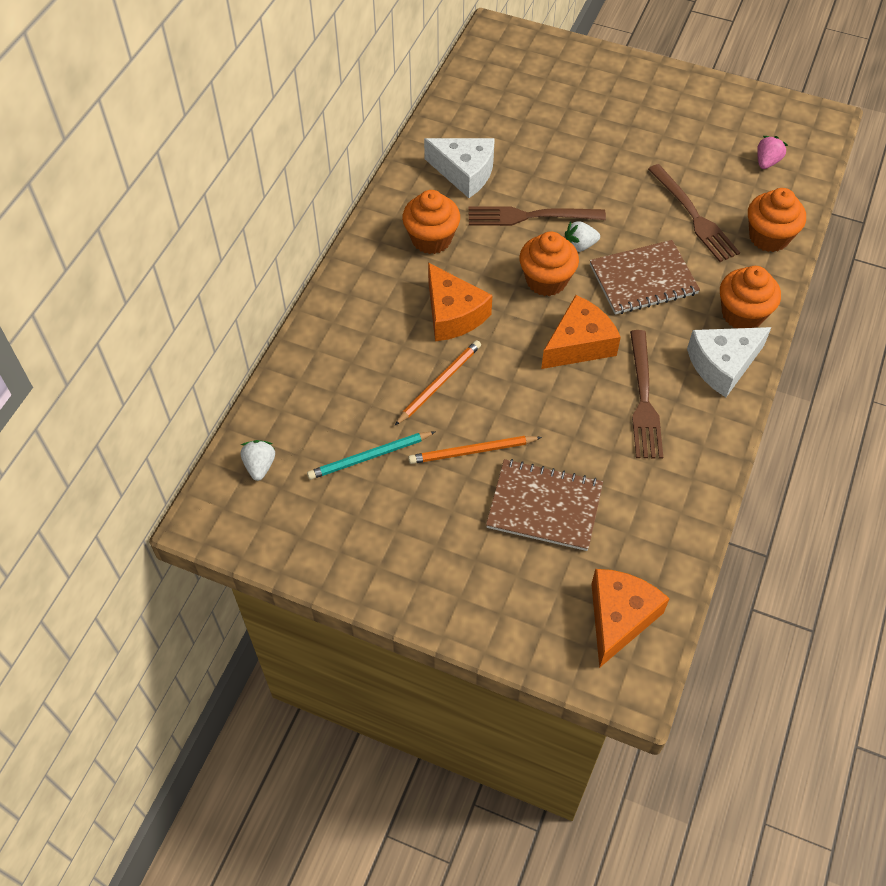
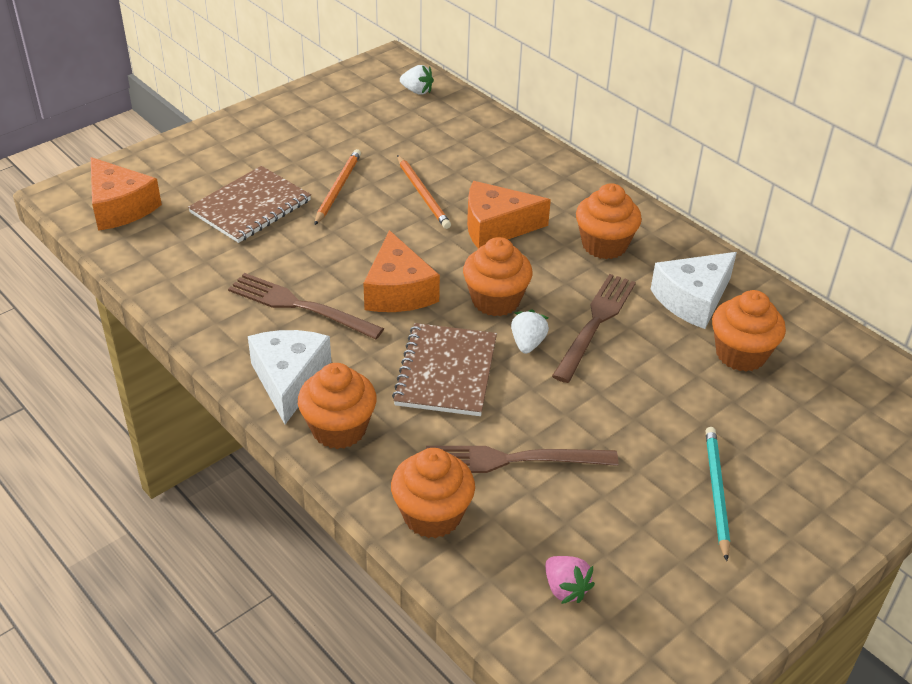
camera: 115 degrees right, 15 degrees down
(370, 457) = (380, 139): turquoise pencil -> turquoise pencil (716, 492)
(507, 135) = (741, 354): none -> orange cupcake

